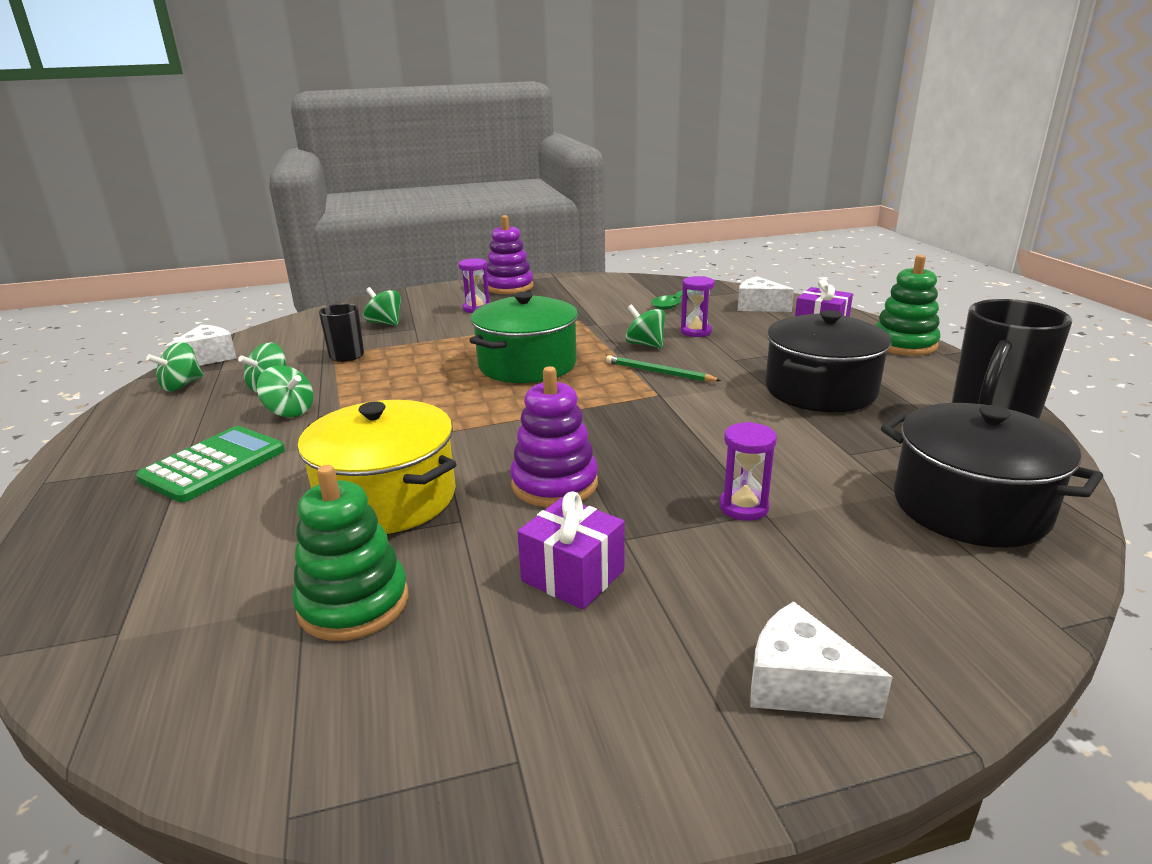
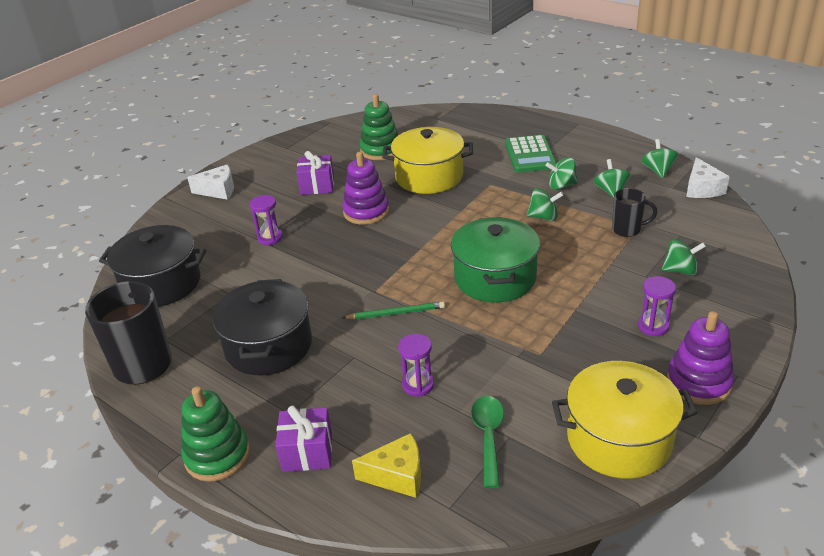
camera: 145 degrees right, 10 degrees up
(598, 285) = (619, 439): none -> yellow pot
(645, 344) = (441, 343): green spinning top -> green spinning top (543, 217)
(759, 306) = (397, 475): white cheese -> yellow cheese

